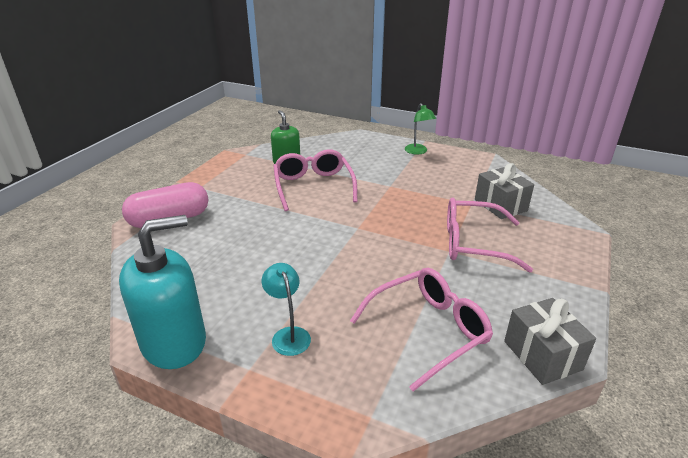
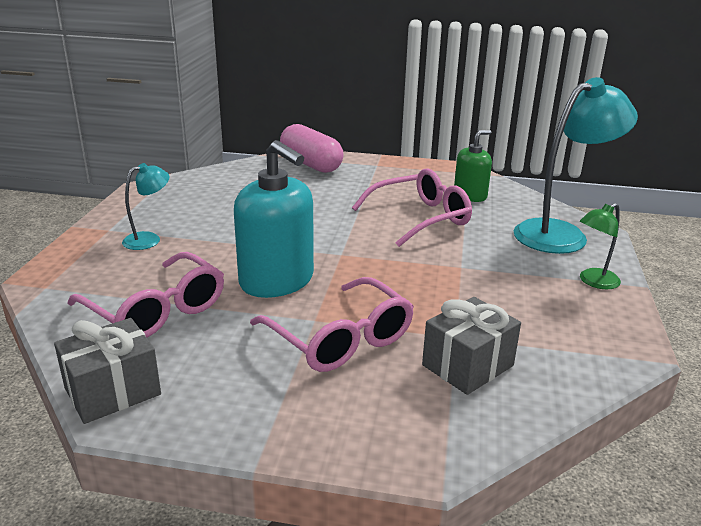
camera: 75 degrees right, 5 degrees down
(174, 342) = (141, 197): turquoise soap dispenser -> turquoise soap dispenser (277, 281)
(358, 146) = (561, 233): none -> turquoise lamp
(473, 243) = (340, 339): pink glasses -> pink glasses turned 150 degrees clockwise

